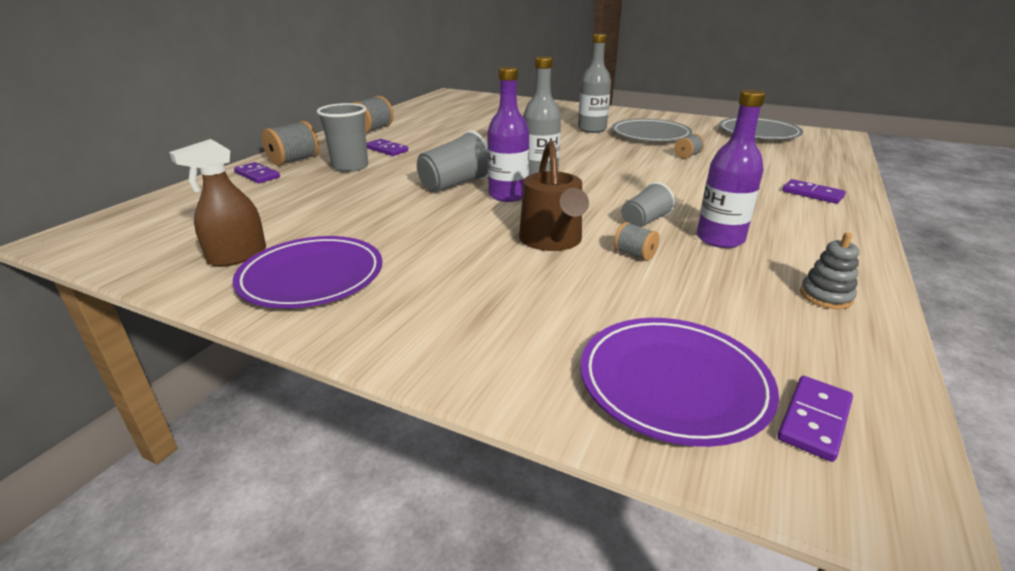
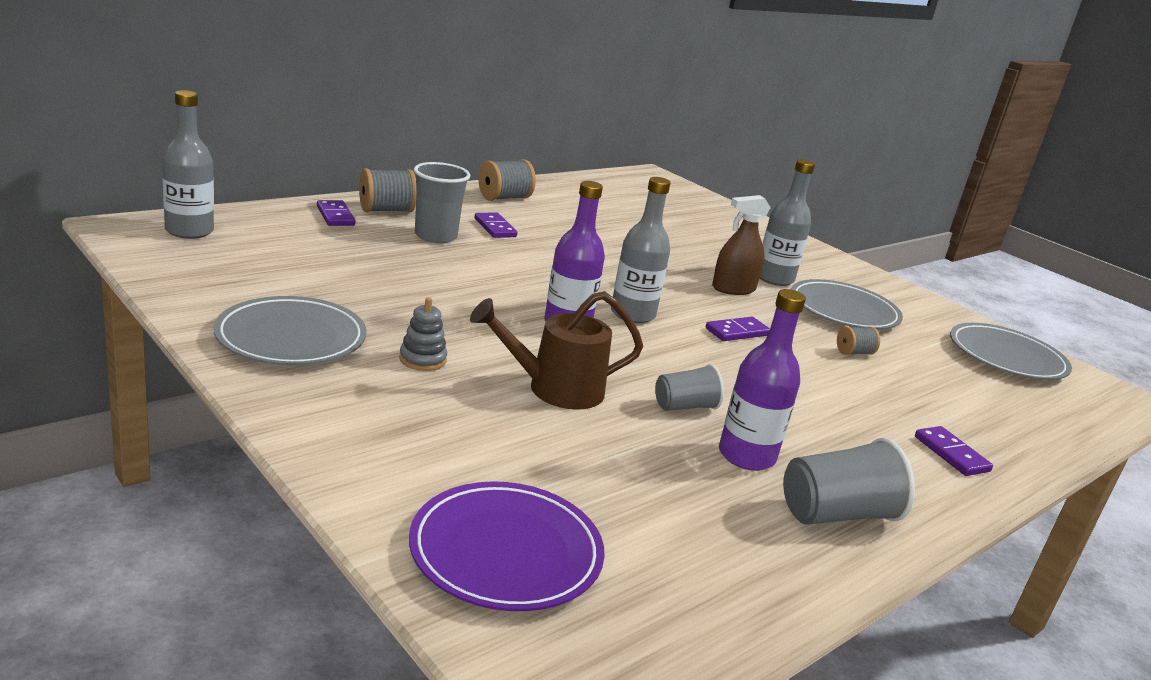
camera: 20 degrees right, 5 degrees down
(136, 222) = (189, 231): none -> grey bottle
(238, 256) = (246, 295): brown spray bottle -> brown spray bottle (733, 289)
(312, 277) = (291, 338): purple plate -> grey plate
(455, 184) = (524, 293): grey cup -> grey cup (836, 514)
(552, 241) = (554, 389): brown watering can -> brown watering can turned 60 degrees clockwise
(634, 254) = (625, 434): grey spool -> none
(814, 420) = (595, 633): purple domino -> purple domino (737, 332)
(825, 296) = (779, 554): grey stacking toy -> grey stacking toy (422, 359)

